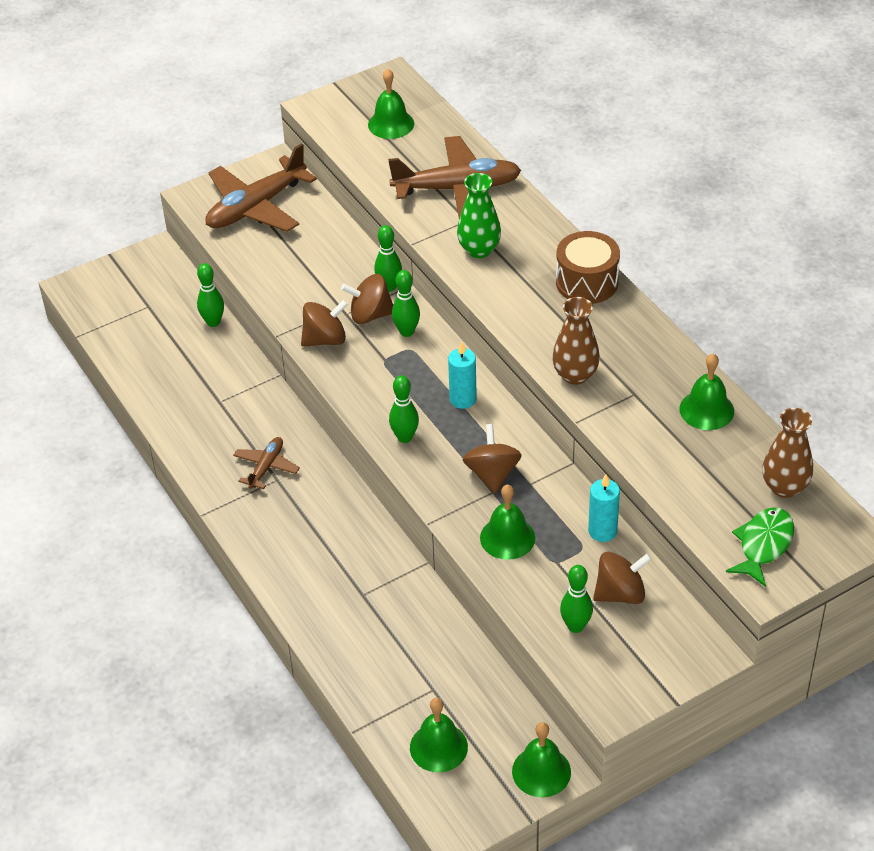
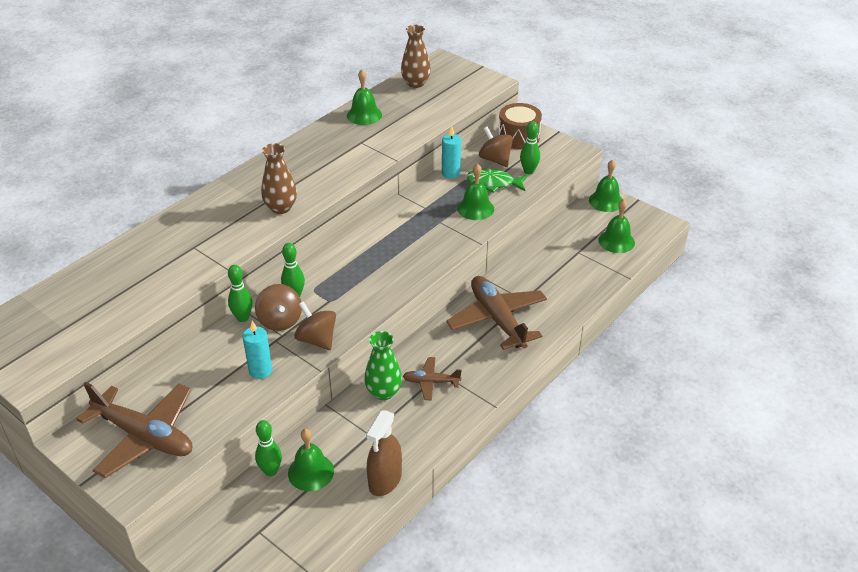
camera: 110 degrees left, 5 degrees down
(154, 402) = (385, 480): none -> brown spray bottle
(391, 124) = (58, 320): green bell -> green bell (311, 472)
(405, 437) = (407, 271): green bowling pin -> none
(457, 188) = (152, 260): brown plane -> brown plane (497, 319)
(463, 399) = (358, 252): turquoise candle -> turquoise candle (260, 371)
(479, 250) = (229, 233): green vase -> green vase (383, 392)
(492, 474) = (424, 225): brown spinning top -> none
(575, 375) = (353, 167): brown vase -> brown vase (281, 208)
(587, 282) = (255, 177): brown drum -> brown drum (518, 137)
(763, 545) = (463, 85): green fish -> green fish (493, 183)

